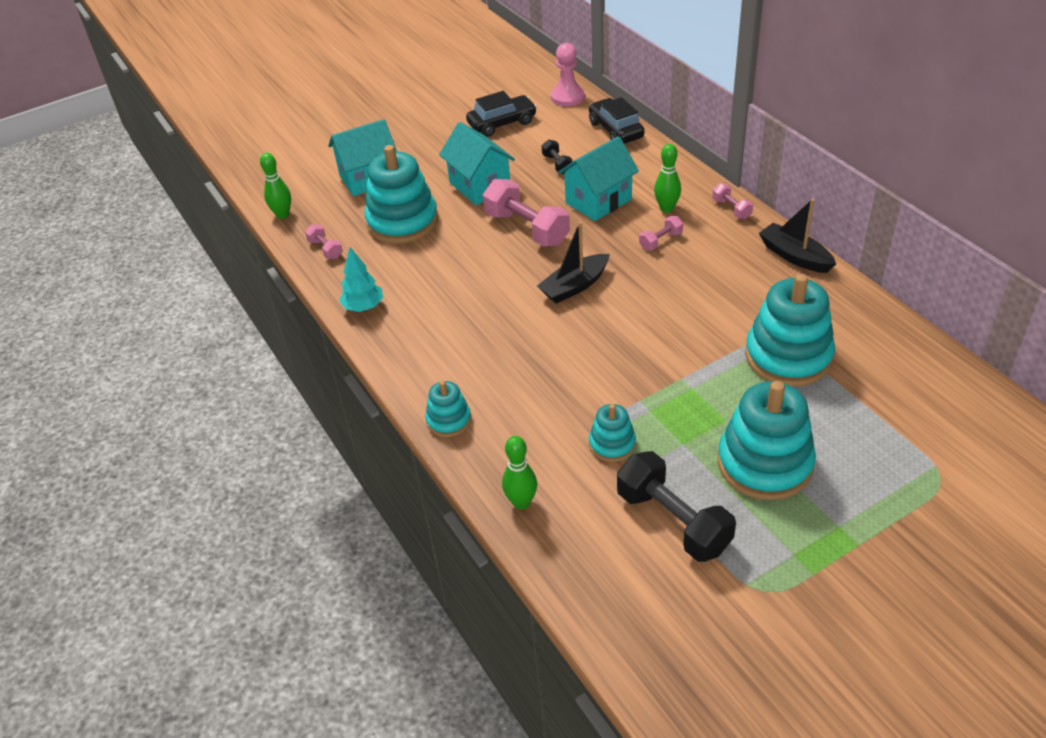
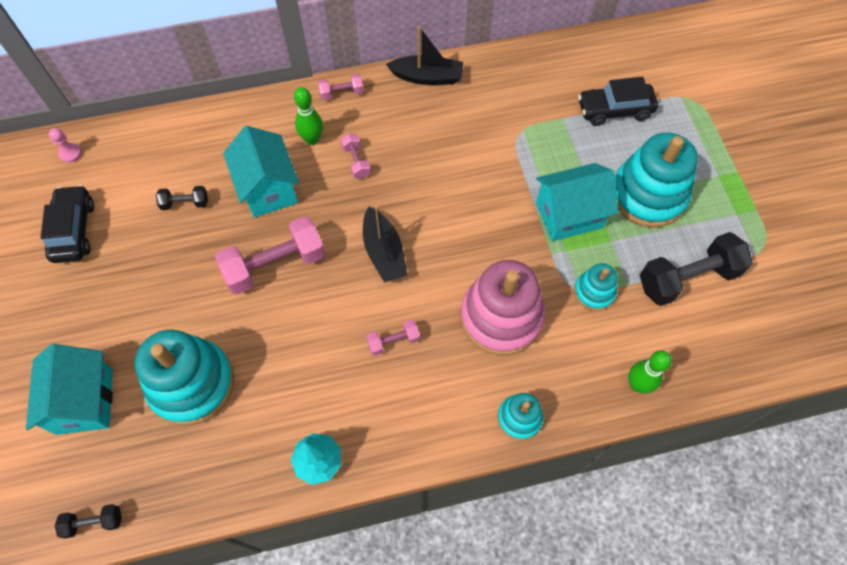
camera: 75 degrees left, 20 degrees up
(283, 215) = (94, 522): green bowling pin -> black dumbbell
(325, 249) = (194, 482): pink dumbbell -> pink dumbbell (393, 341)
(480, 186) = (175, 286): turquoise house -> turquoise house (569, 215)
(547, 381) = (501, 317): none -> pink stacking toy
(567, 97) = (70, 153): pink pawn -> pink pawn, size x0.55
(615, 130) = (162, 133): black car -> black car (614, 110)
(788, 356) = (542, 132): turquoise stacking toy -> none
(795, 256) = (427, 77): black boat -> black boat turned 150 degrees counterclockwise

